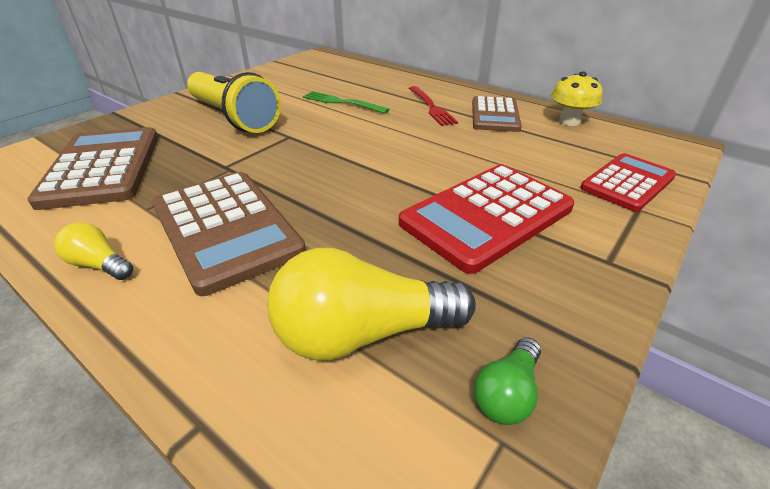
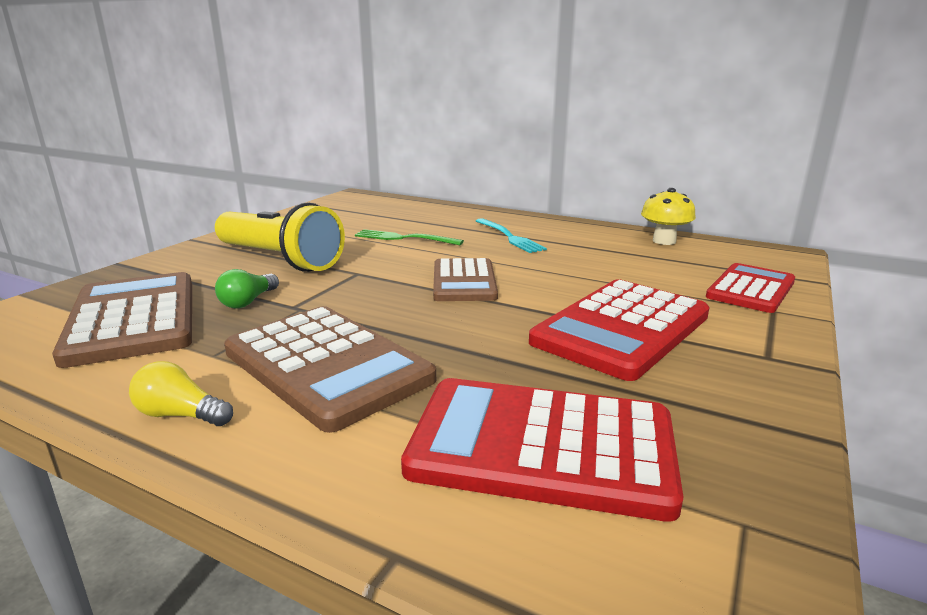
camera: 10 degrees left, 15 degrees down
(363, 333) = (542, 446): yellow light bulb -> red calculator
(432, 107) = (510, 237): red fork -> turquoise fork
(494, 115) = (582, 240): brown calculator -> brown calculator (464, 281)
(507, 393) = (727, 481): green light bulb -> green light bulb (248, 301)

